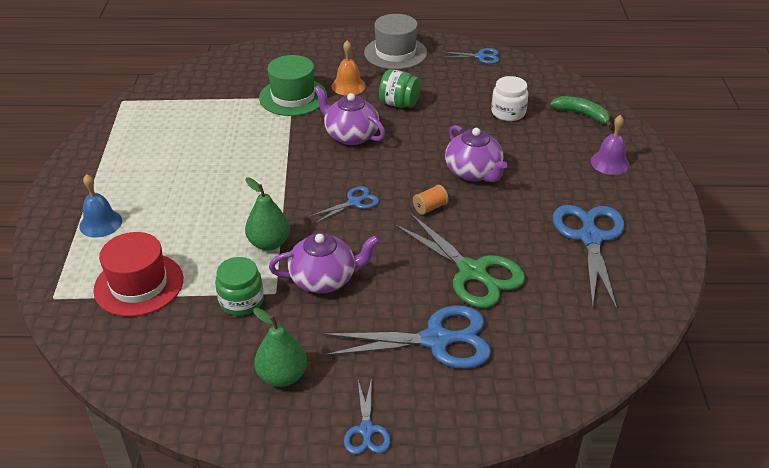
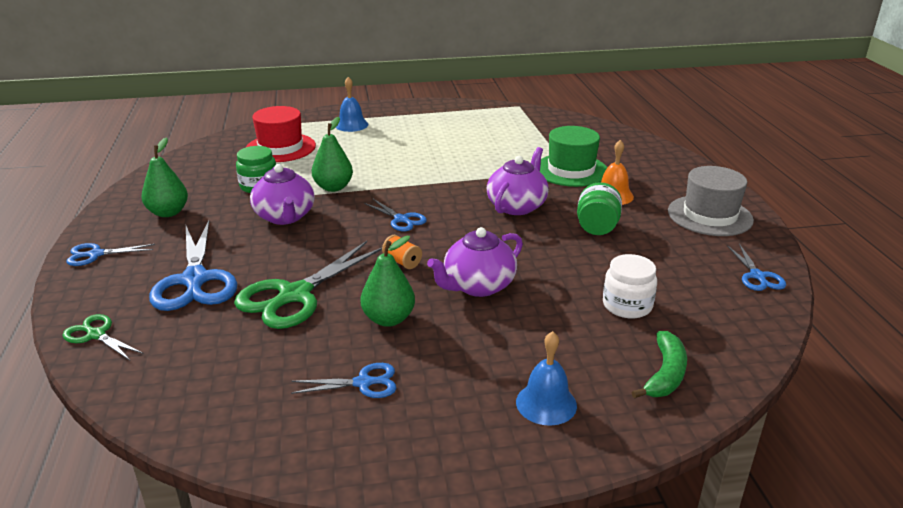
camera: 80 degrees right, 10 degrees down
(513, 221) = (388, 319): none -> green pear
(521, 403) = (96, 335): none -> green scissors
(590, 238) = (363, 383): blue scissors -> blue scissors, size x0.51
(610, 163) = (546, 403): purple bell -> blue bell

